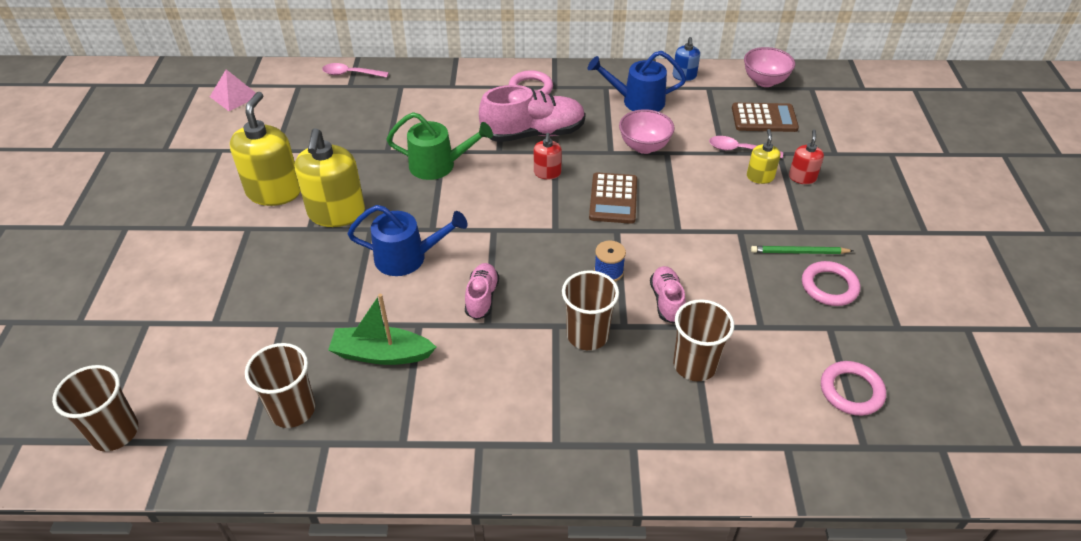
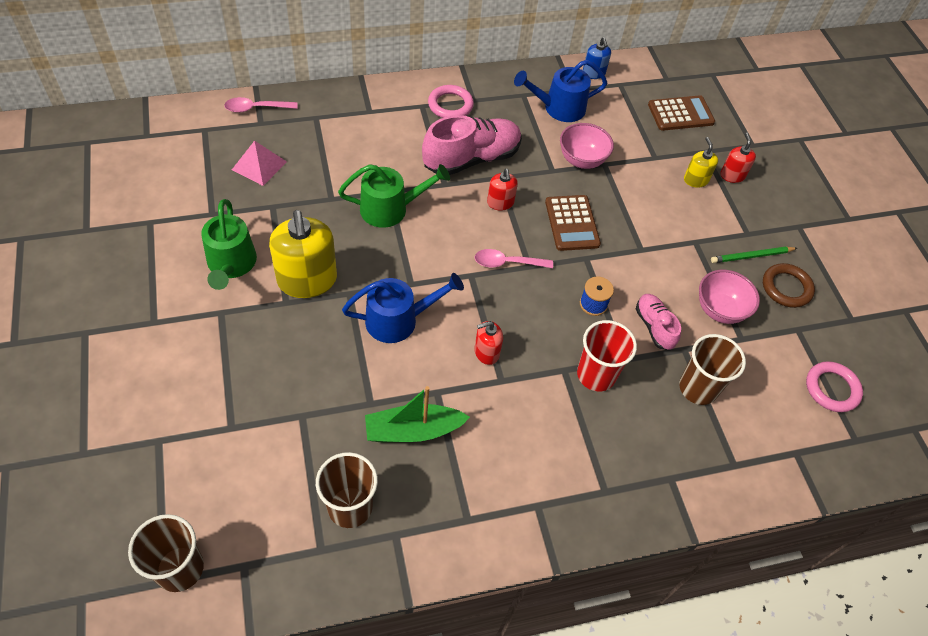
camera: 20 degrees left, 10 degrees up
(234, 96) = (137, 151): pink pyramid -> pink pyramid (259, 165)
(274, 192) = (231, 265): yellow soap dispenser -> green watering can
(482, 298) = (486, 352): pink shoe -> red soap dispenser
(587, 335) = (596, 375): brown cup -> red cup
(739, 150) = (669, 152): pink spoon -> pink spoon (507, 263)
(764, 81) = (669, 71): pink bowl -> pink bowl (719, 310)
(829, 286) = (786, 288): pink ring -> brown ring

